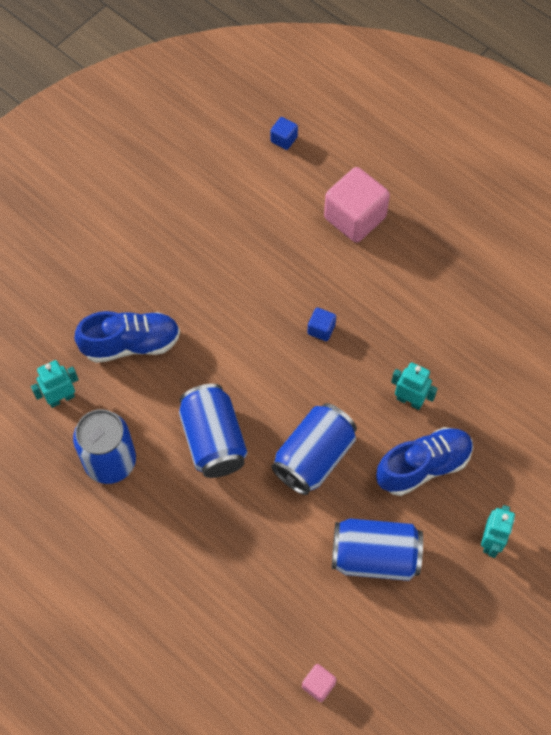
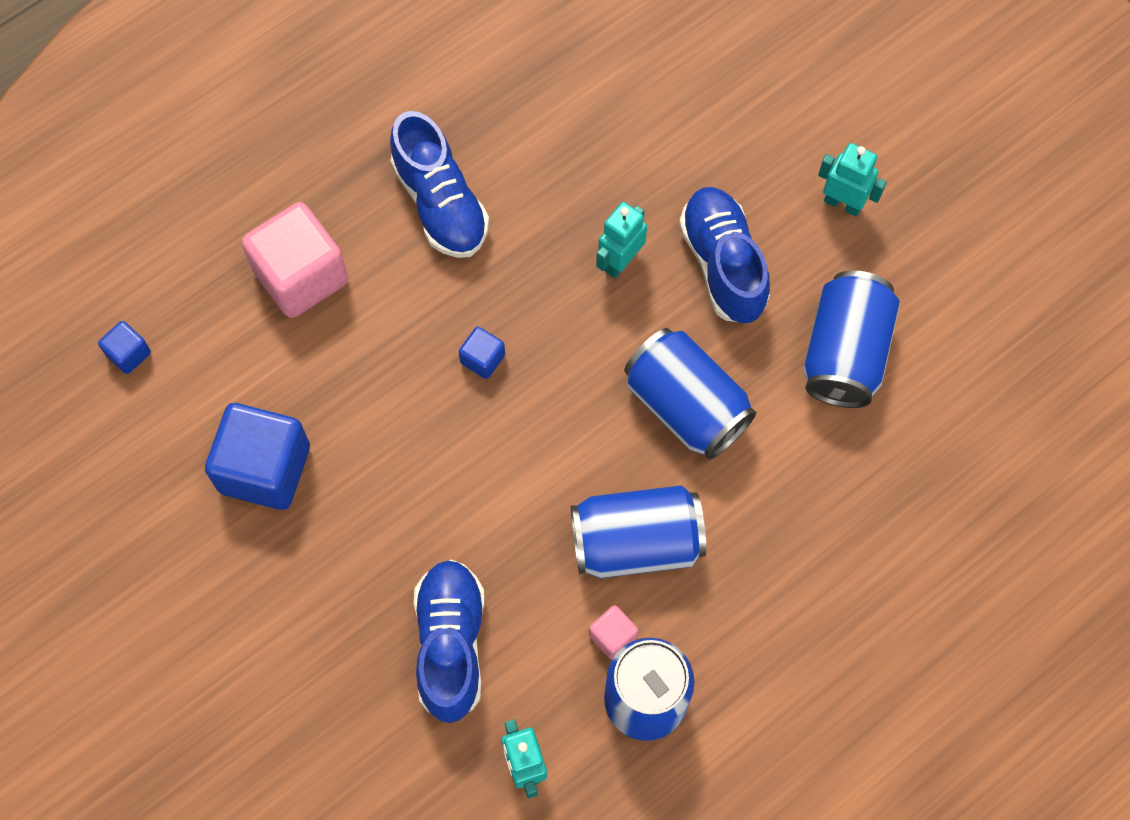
camera: 80 degrees left, 5 degrees up
(225, 224) = (265, 469): none -> blue cube
(318, 685) = (1014, 458): pink cube -> pink cube (612, 636)
(424, 285) = (440, 203): none -> blue shoe

